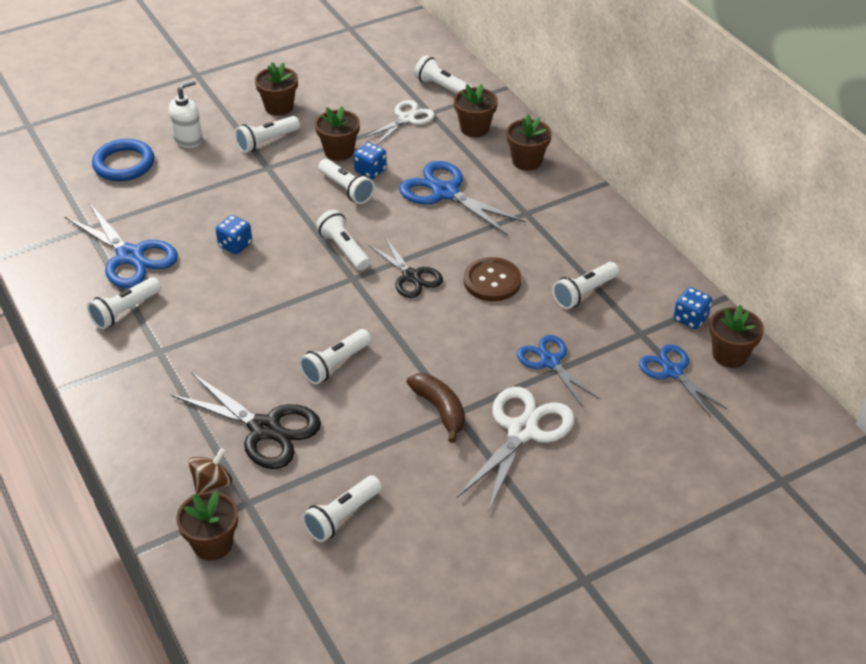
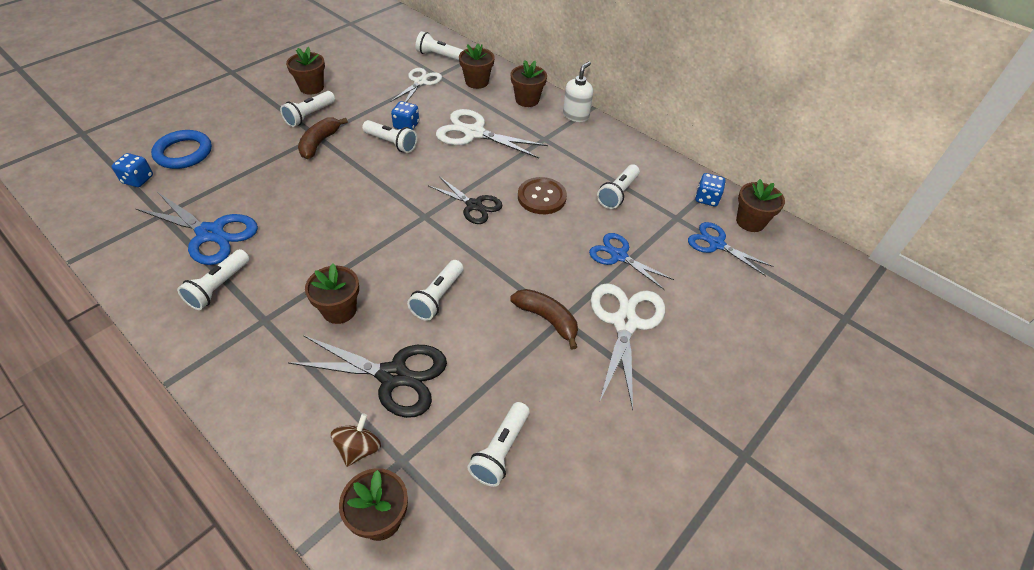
camera: 20 degrees left, 5 degrees up
(188, 139) = (239, 123): white soap dispenser -> white soap dispenser (576, 115)
(235, 245) = (309, 206): blue dice -> blue dice (138, 179)
(267, 176) = (319, 143): none -> brown banana
(339, 151) = (374, 114): brown flower pot -> brown flower pot (339, 310)
(344, 249) = (407, 193): white flashlight -> none
(445, 192) = (474, 133): blue scissors -> white scissors

